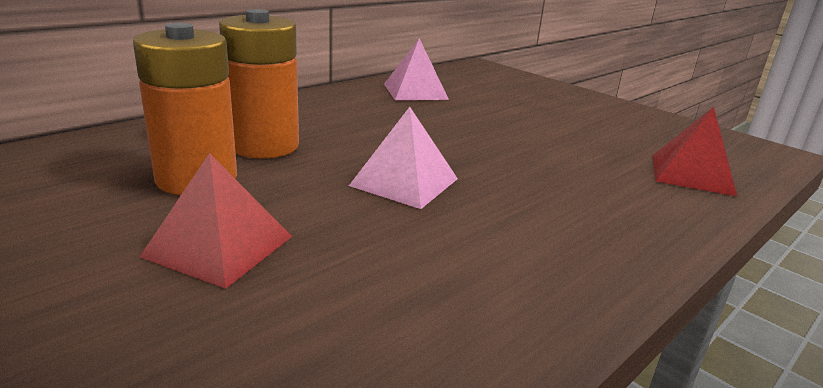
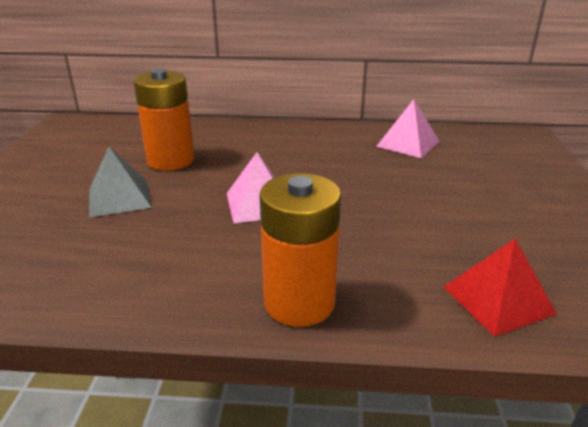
camera: 50 degrees right, 5 degrees up
(219, 246) = (119, 198): red pyramid -> grey pyramid
(264, 146) = (233, 153): orange battery -> orange battery (299, 302)

